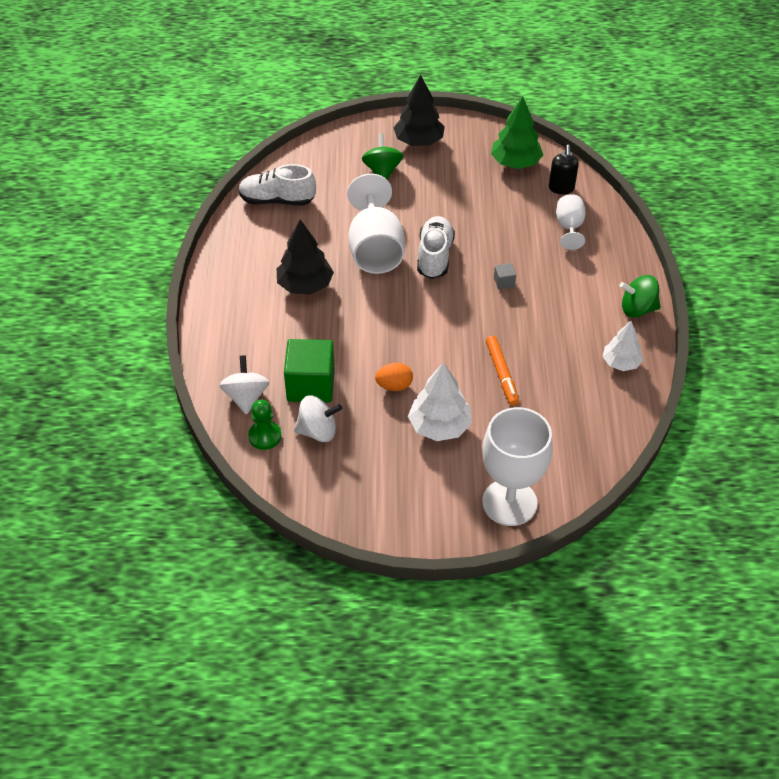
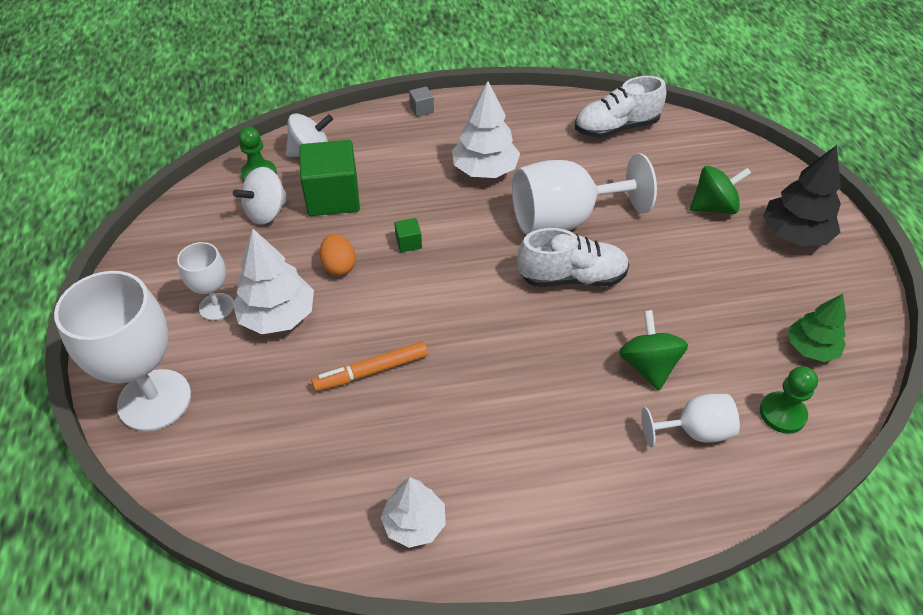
camera: 80 degrees right, 0 degrees up
(277, 200) = (616, 128): white shoe -> white shoe turned 105 degrees counterclockwise
(305, 285) = (485, 170): black tree -> white tree
(318, 431) = (267, 212): white spinning top -> white spinning top turned 60 degrees clockwise
(378, 341) = (408, 243): none -> green cube
(422, 465) = (216, 306): none -> white goblet
(504, 282) = (546, 358): grey cube -> grey cube (421, 109)
(515, 163) = (811, 348): green tree -> green tree, size x0.66
(561, 188) = (782, 414): black soap dispenser -> green pawn
(637, 309) = (538, 544): green spinning top -> green spinning top (648, 366)

